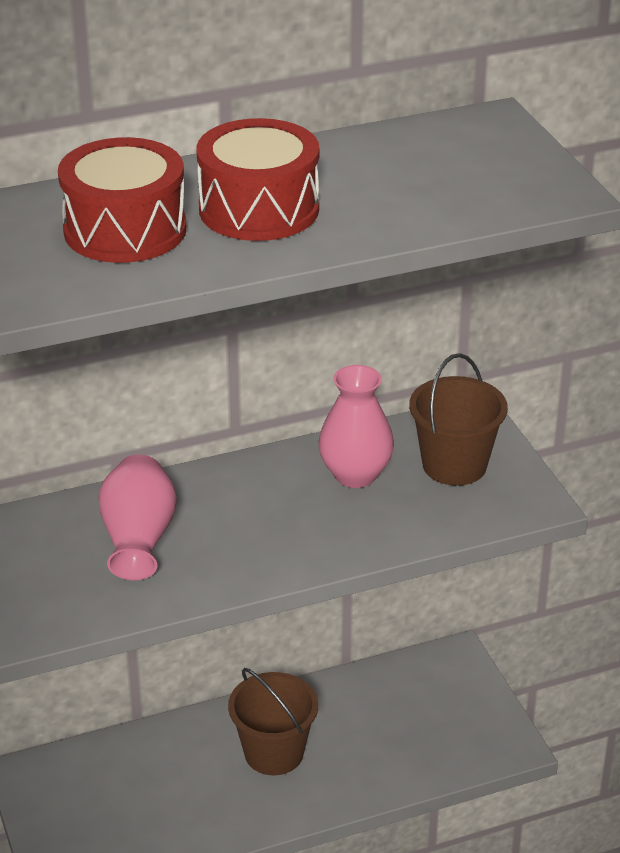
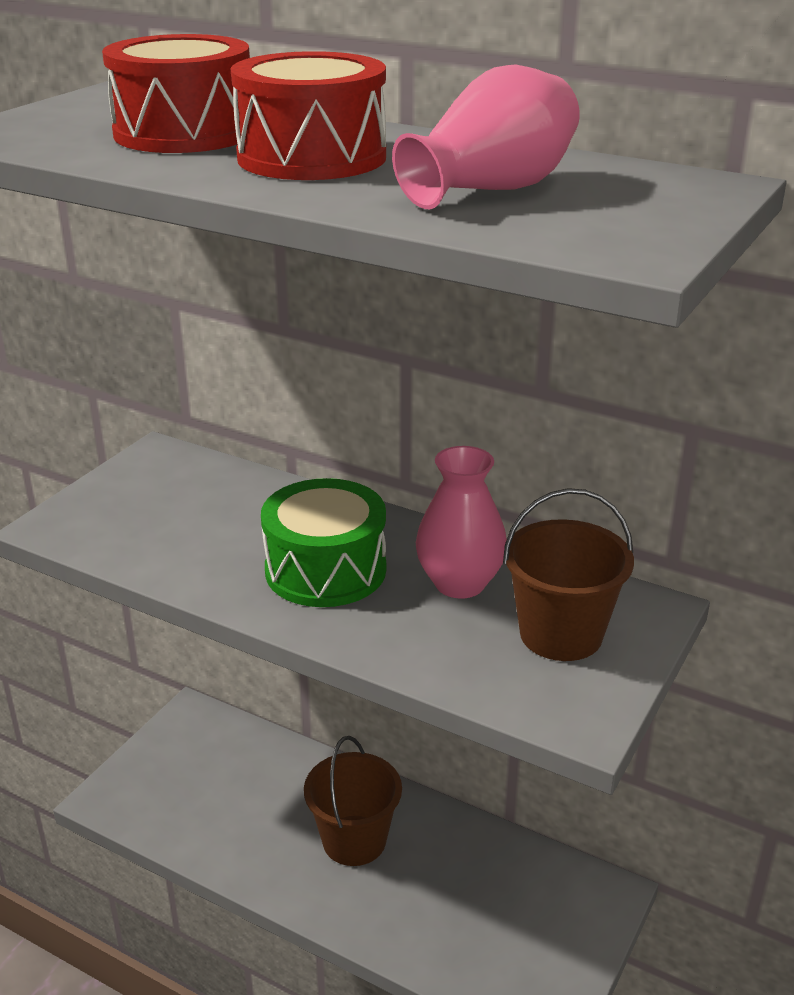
camera: 50 degrees right, 5 degrees down
(138, 539) = (222, 519): pink vase -> pink vase (491, 190)
(267, 523) = (325, 570): none -> green drum

